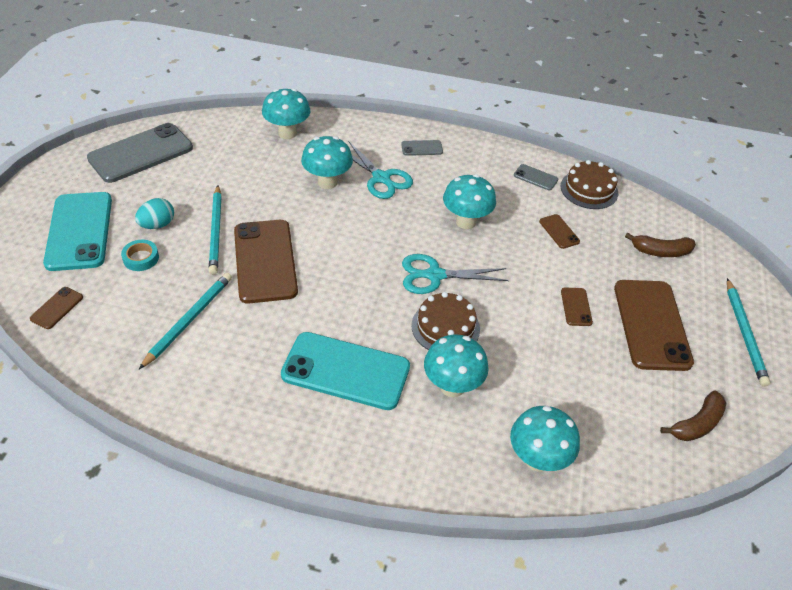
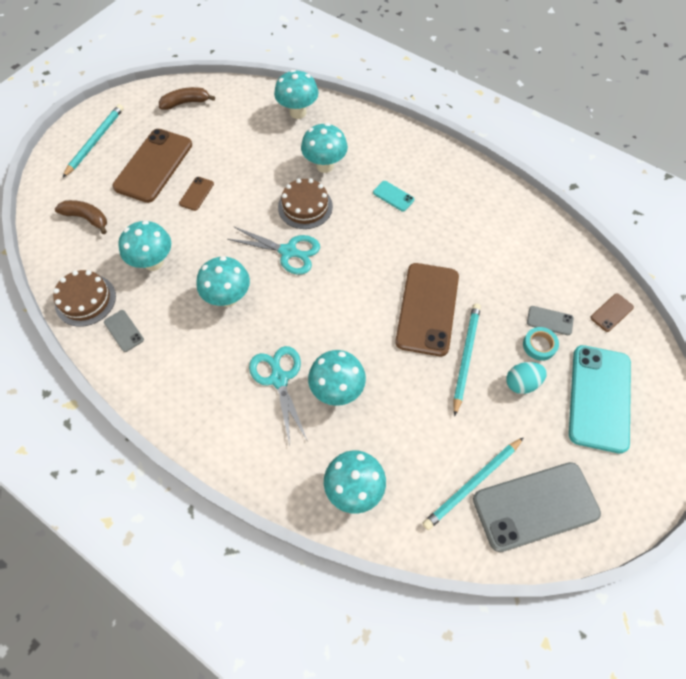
camera: 155 degrees left, 15 degrees up
(189, 320) = (502, 269): turquoise pencil -> turquoise pencil (472, 484)
(346, 371) = (393, 196): turquoise phone -> turquoise phone, size x0.44
(422, 148) = (212, 411): grey phone -> grey phone (549, 320)
(559, 231) = (153, 262): brown phone -> turquoise mushroom

